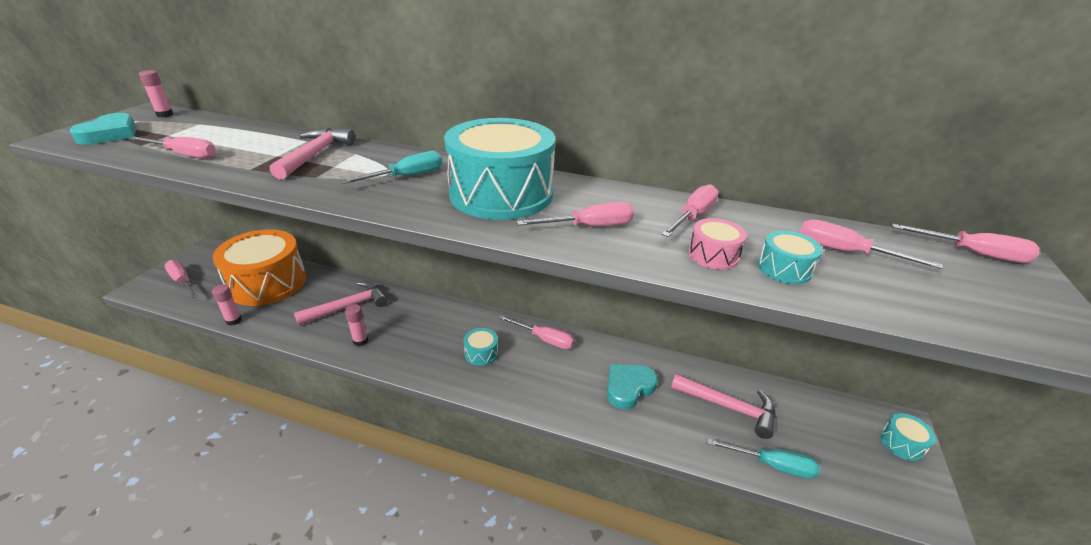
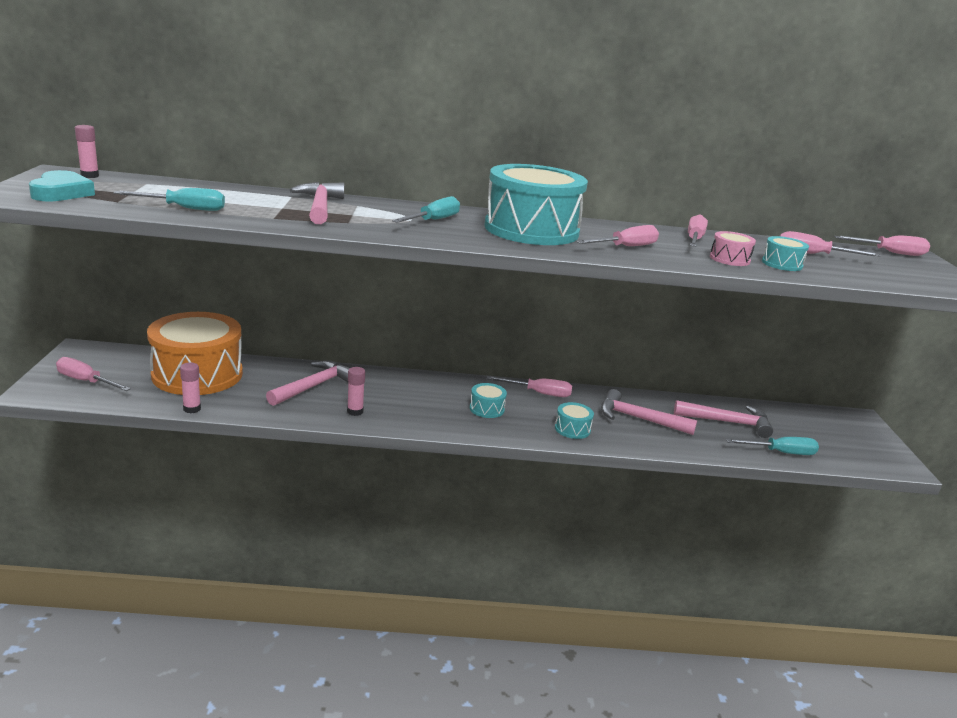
camera: 20 degrees left, 10 degrees down
(184, 155) = (184, 208): pink screwdriver -> turquoise screwdriver
(628, 388) = (638, 419): turquoise heart -> pink hammer
(902, 443) = (864, 429): turquoise drum -> turquoise drum (572, 429)

